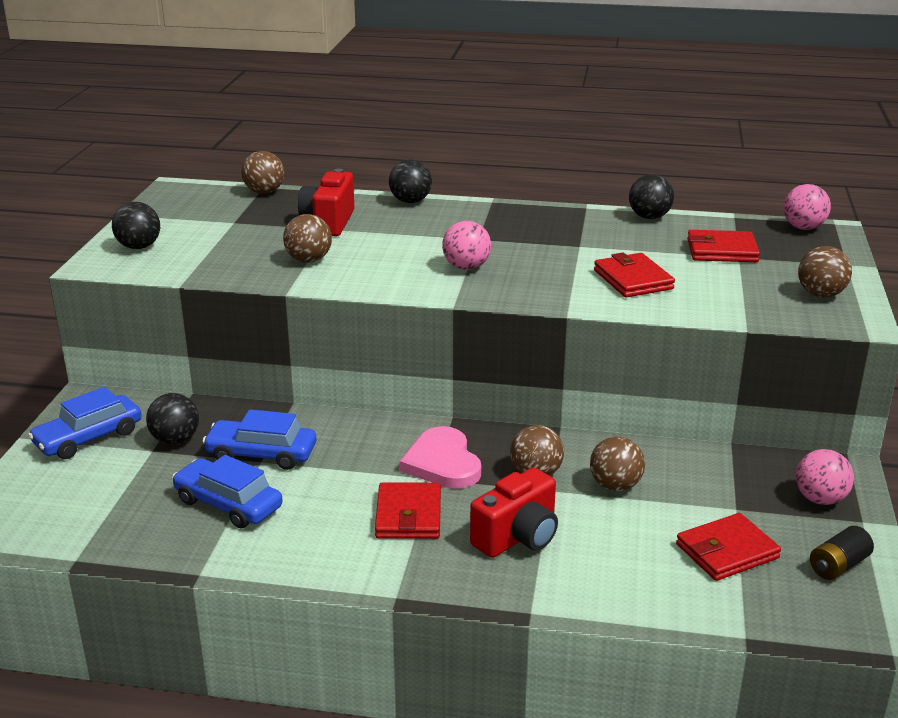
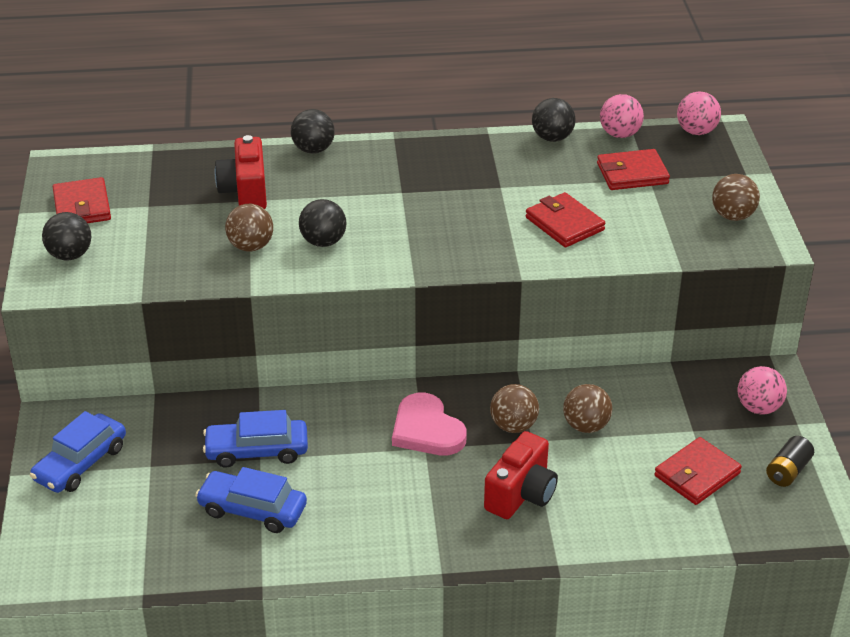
camera: 15 degrees left, 10 degrees up
(175, 440) = (167, 450): black ball -> black ball (323, 242)
(264, 192) = (157, 158): brown ball -> none
(409, 515) = (419, 491): red wallet -> red wallet (82, 206)
(466, 267) = (406, 232): pink ball -> pink ball (620, 134)

